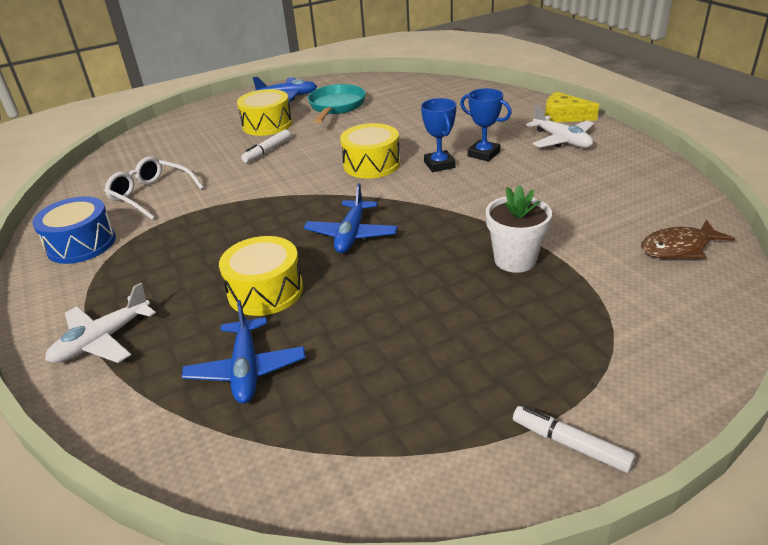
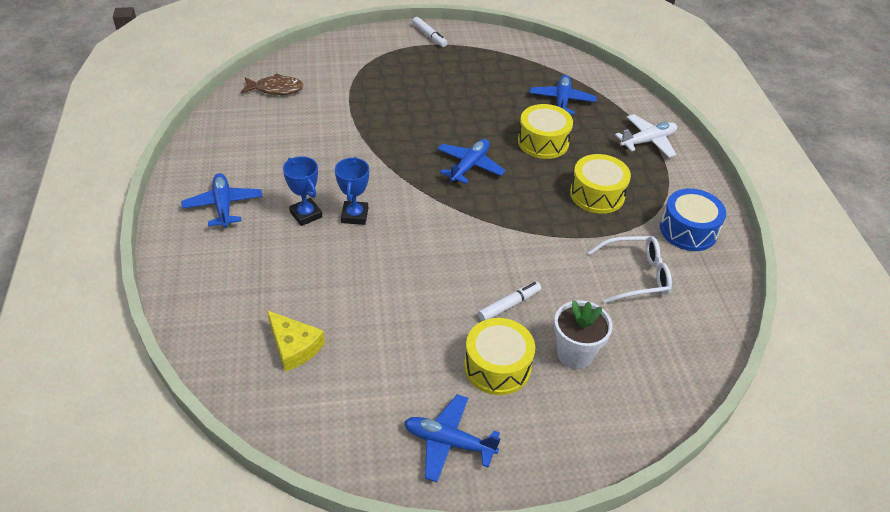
camera: 165 degrees left, 10 degrees up
(151, 195) = (636, 275): white glasses -> white glasses turned 60 degrees counterclockwise
(336, 106) = (395, 375): turquoise pan -> none
(371, 164) = (413, 240): yellow drum -> yellow drum (597, 194)
(515, 260) = (376, 112): white flower pot -> white flower pot (575, 354)
(562, 140) = (223, 205): white plane -> blue plane
(563, 116) = (178, 240): yellow cheese -> yellow cheese (294, 346)

